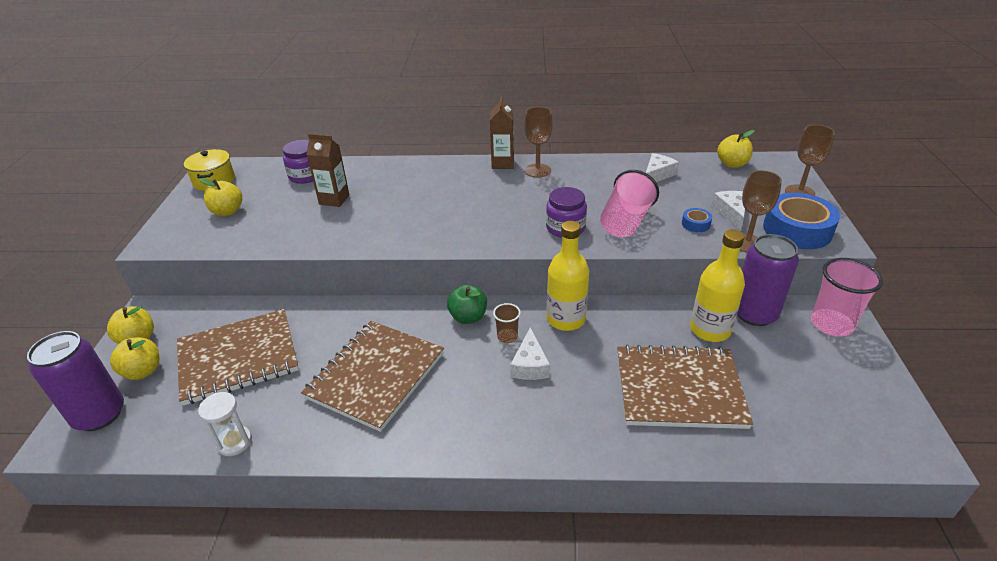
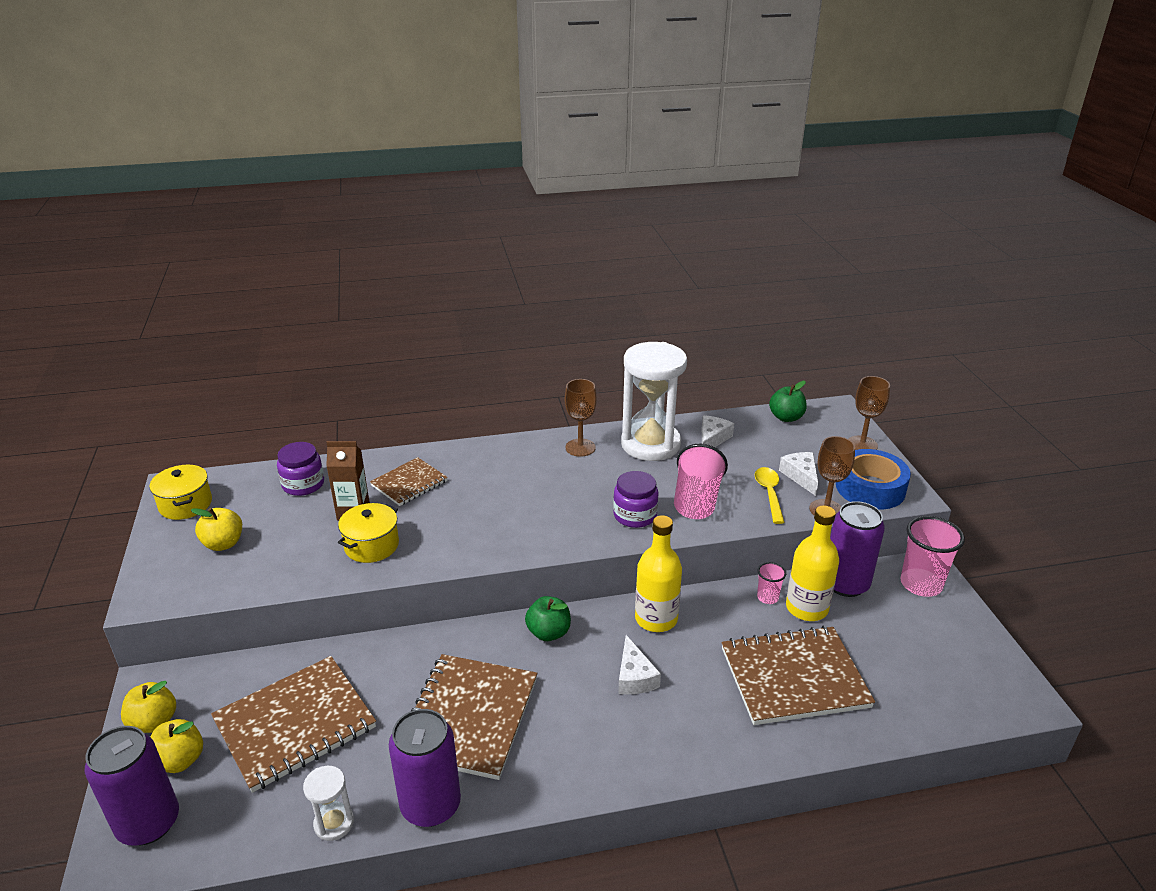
camera: 15 degrees left, 5 degrees down
(316, 442) = (430, 805): none -> purple can
(337, 226) = (371, 545): none -> yellow pot
(386, 183) = (409, 483): none -> brown notebook
(502, 163) = (537, 443): brown carton -> none
(507, 337) = (599, 649): brown cup -> none
(600, 174) = (650, 444): none -> white hourglass
(675, 315) = (767, 597): none -> pink cup
(695, 224) = (769, 494): blue tape -> yellow spoon
(732, 164) = (786, 417): yellow apple -> green apple

